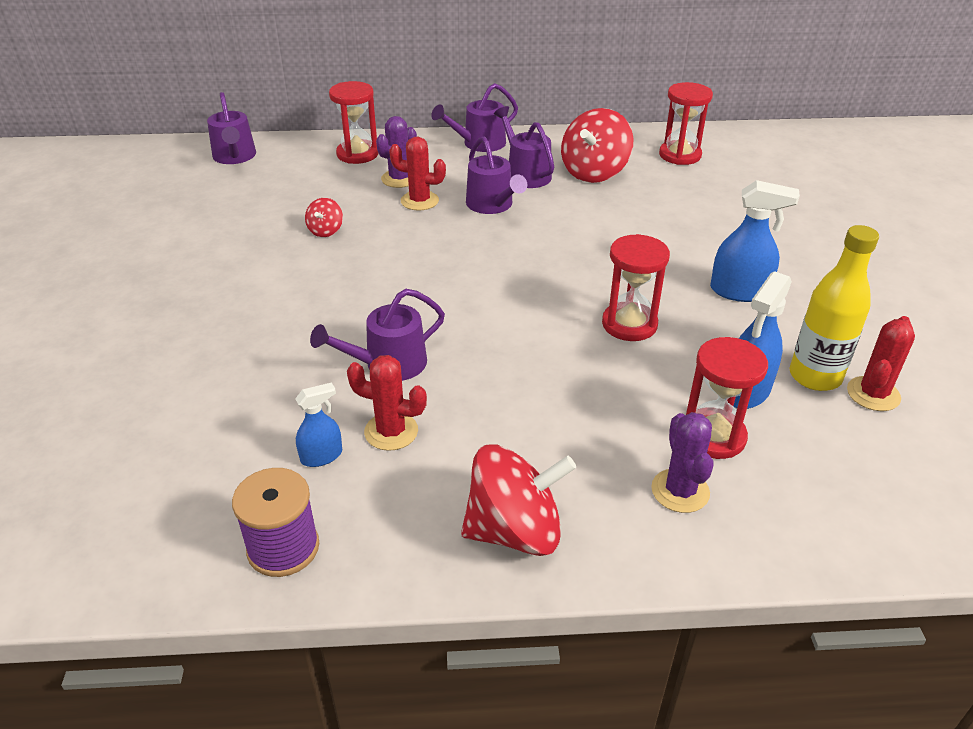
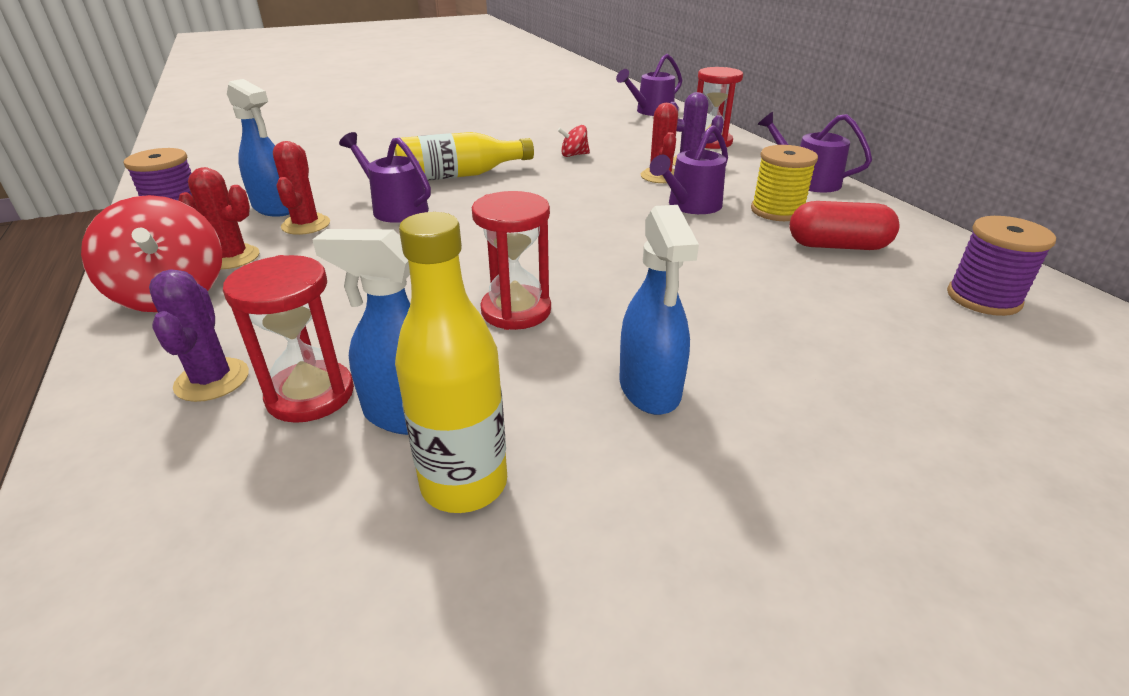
camera: 70 degrees right, 5 degrees down
(322, 456) = (275, 208): blue spray bottle -> blue spray bottle, size x1.68
(325, 310) = (459, 176): none -> yellow bottle
(525, 174) = (777, 211): purple watering can -> yellow spool
(594, 172) = (837, 246): red spinning top -> red capsule
(680, 155) = (983, 298): red hourglass -> purple spool
(680, 491) = (212, 380): purple cactus -> purple cactus turned 75 degrees counterclockwise
(873, 394) = (437, 564): red cactus -> red cactus (232, 257)

